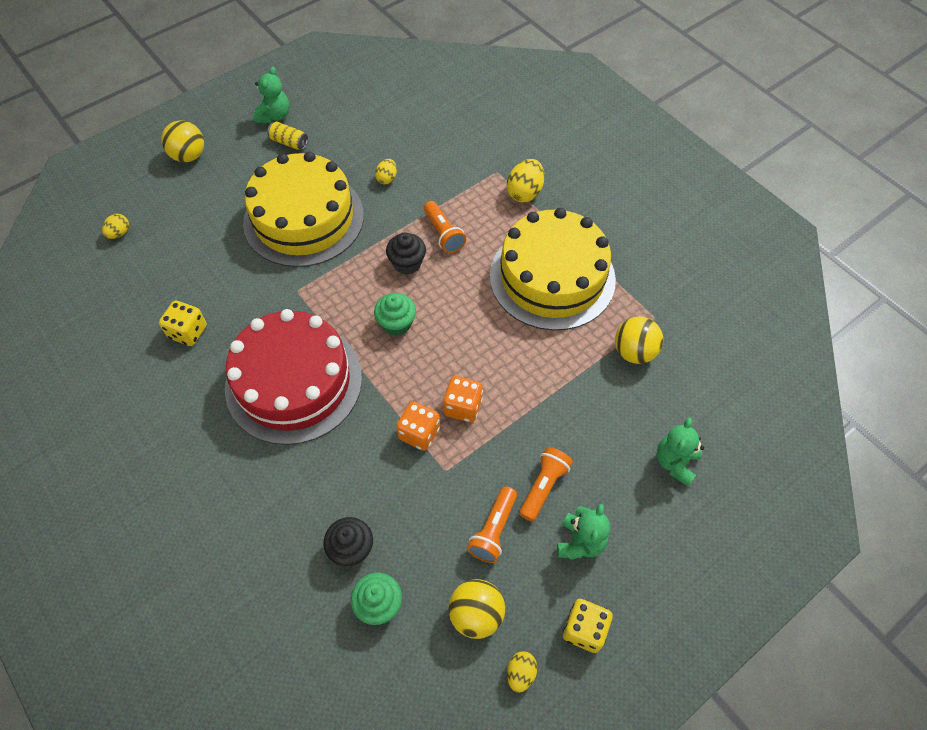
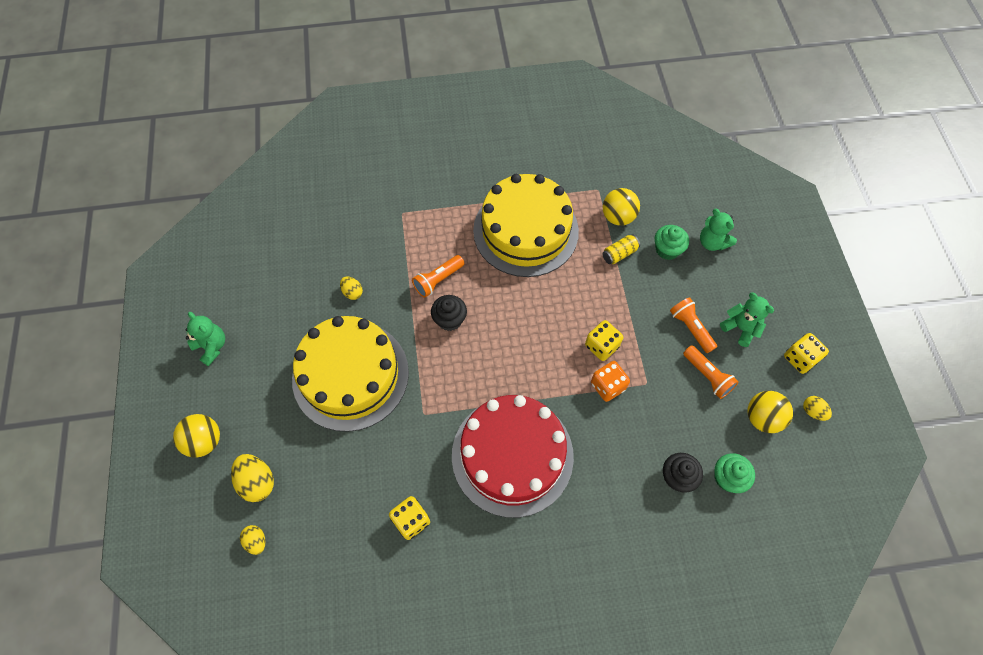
camera: 60 degrees left, 5 degrees up
(289, 142) = (254, 349): yellow can -> yellow can (619, 254)
(396, 323) = (502, 355): green cupcake -> green cupcake (667, 249)
(443, 234) = (438, 280): orange flashlight -> orange flashlight turned 135 degrees clockwise
(463, 407) = (601, 346): orange dice -> yellow dice
(524, 193) = (436, 205): yellow egg -> yellow egg (257, 482)

